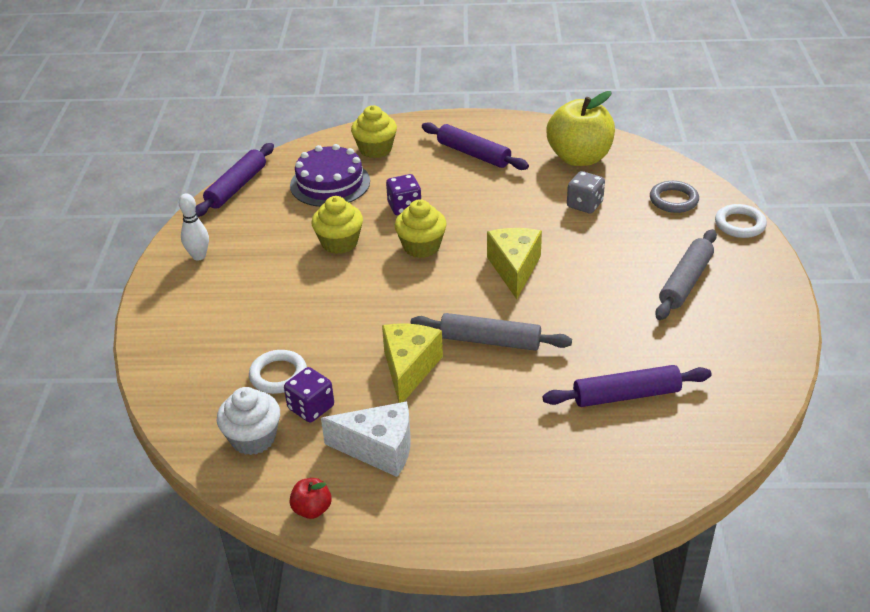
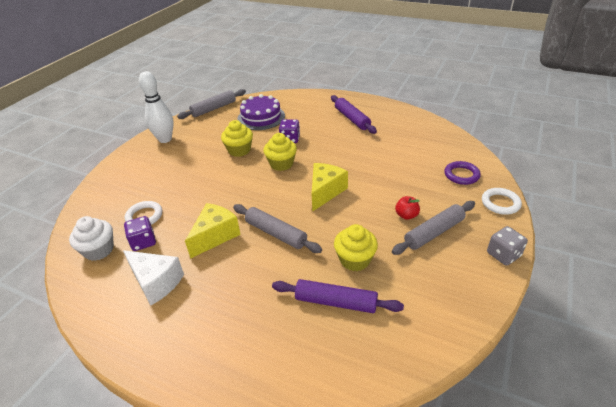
camera: 25 degrees right, 0 degrees up
(199, 256) = (165, 139): white bowling pin -> white bowling pin, size x1.65
(236, 187) = (213, 109): purple rolling pin -> grey rolling pin
(312, 509) = (87, 308): red apple -> red apple (406, 215)
(375, 149) = (299, 105): yellow cupcake -> yellow cupcake (355, 260)
(579, 158) = (415, 135): yellow apple -> none
(584, 204) = (398, 163): grey dice -> grey dice (503, 255)
(673, 200) = (461, 175): grey ring -> purple ring

